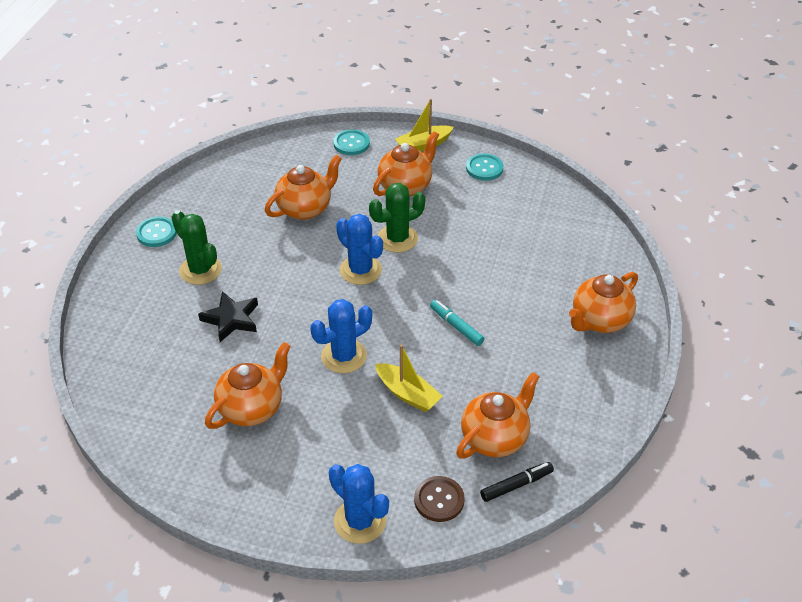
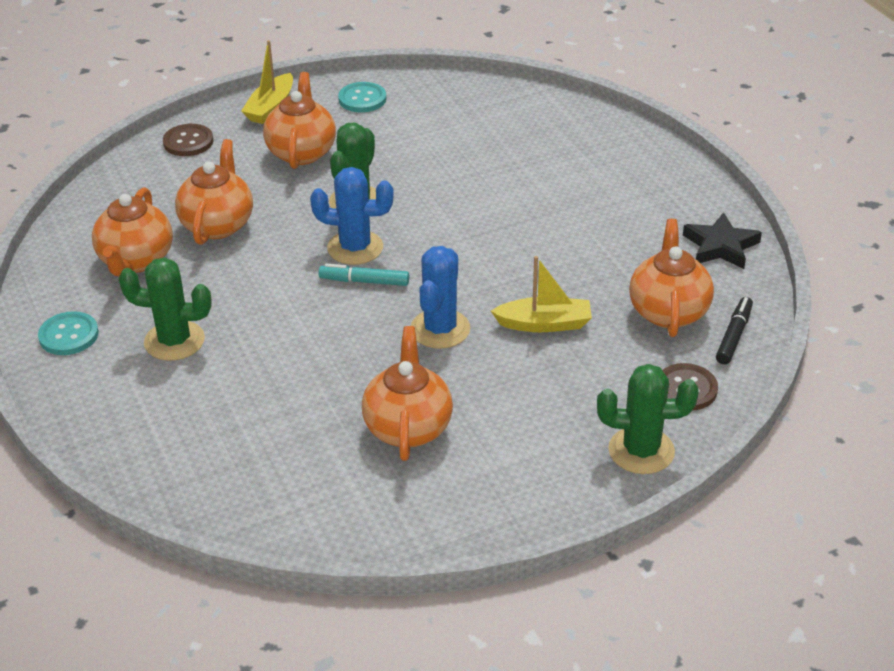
camera: 40 degrees left, 5 degrees down
(231, 319) = (275, 365): black star -> black star (720, 246)
(351, 143) = (188, 142): turquoise button -> brown button
(360, 521) = (641, 451): blue cactus -> green cactus
(456, 326) = (514, 244): turquoise marker -> turquoise marker (364, 281)
(599, 321) = (634, 170): orange teapot -> orange teapot (136, 260)

